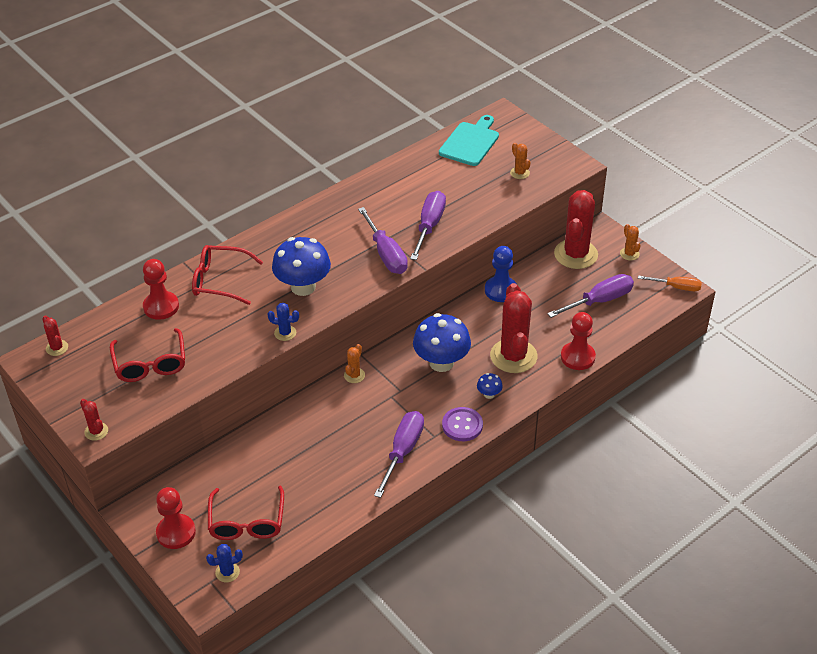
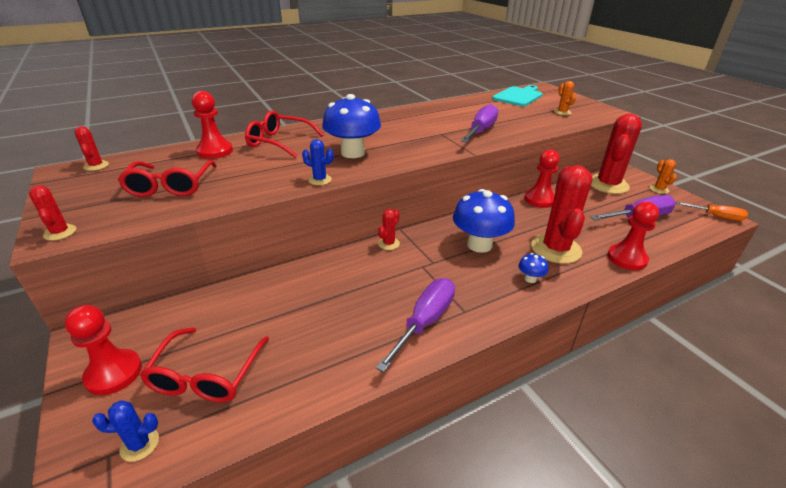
camera: 10 degrees right, 10 degrees down
(354, 375) = (388, 243): orange cactus -> red cactus
(386, 254) = (437, 142): purple screwdriver -> none
(462, 425) = (498, 304): purple button -> none
(501, 290) = (539, 200): blue pawn -> red pawn

